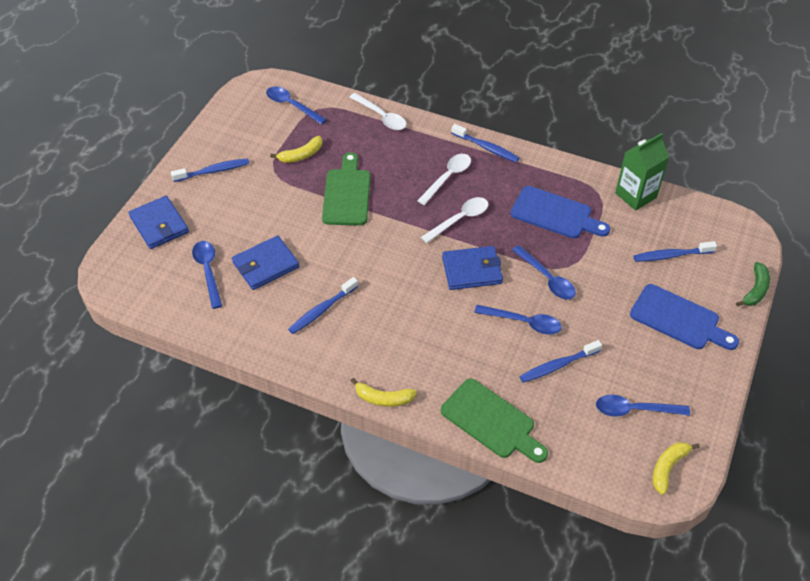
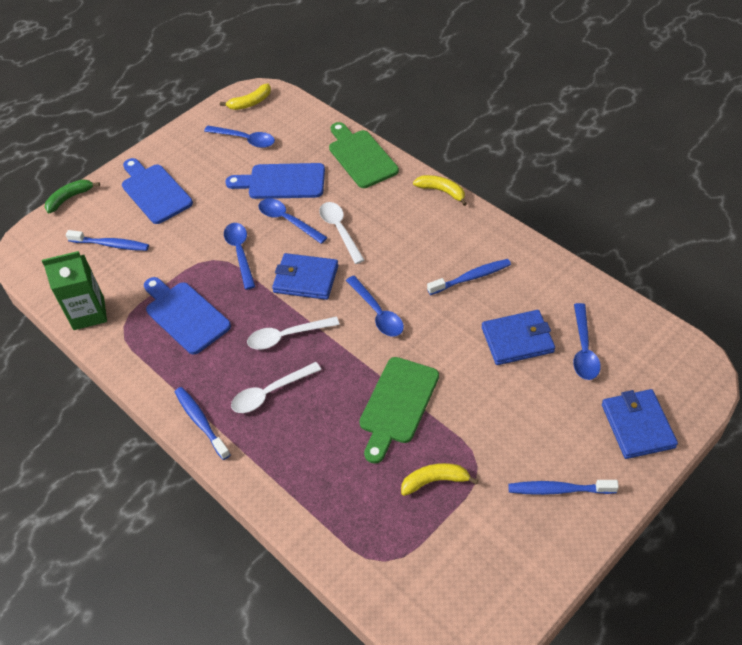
camera: 155 degrees left, 0 degrees up
(292, 105) = (421, 579): blue spoon -> blue spoon (377, 313)
(381, 116) = (304, 515): white spoon -> white spoon (340, 230)
(557, 365) = (282, 181): blue toothbrush -> blue cutting board

